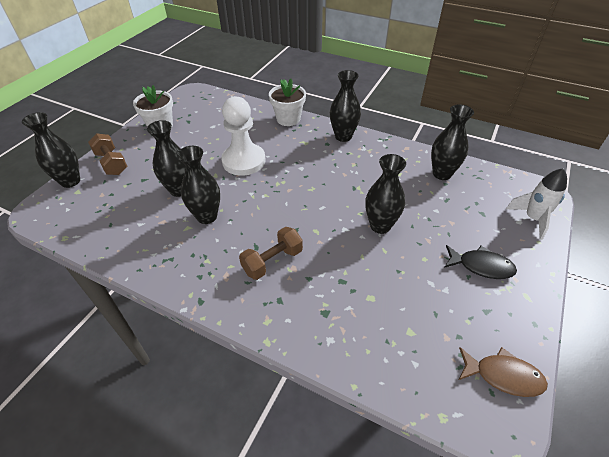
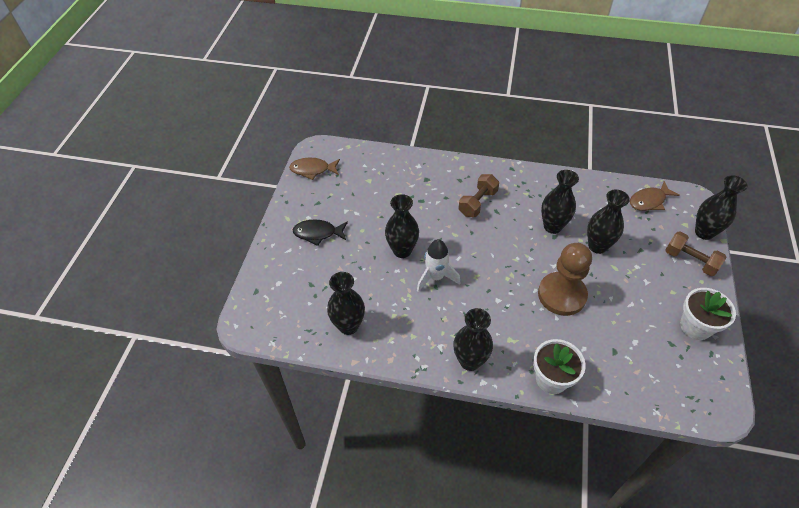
camera: 165 degrees right, 5 degrees up
(83, 220) = (649, 201): none -> brown fish
(244, 161) = (561, 295): white pawn -> brown pawn
(533, 219) = (265, 288): white rocket -> white rocket (435, 277)

